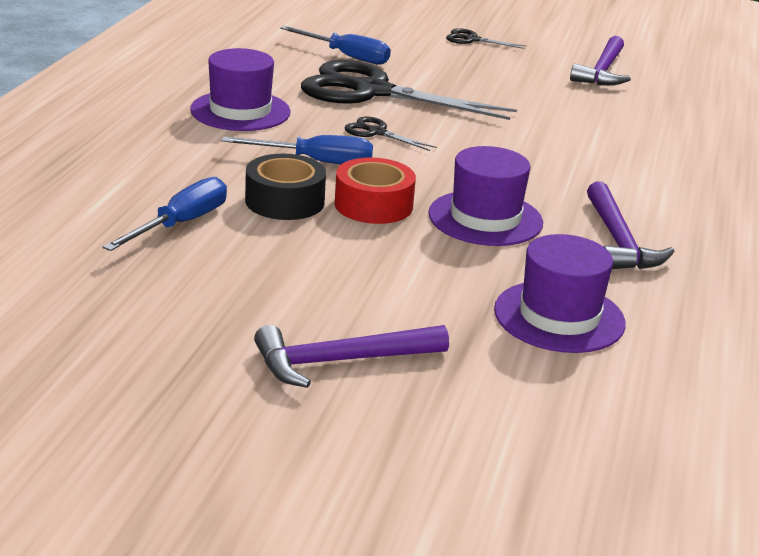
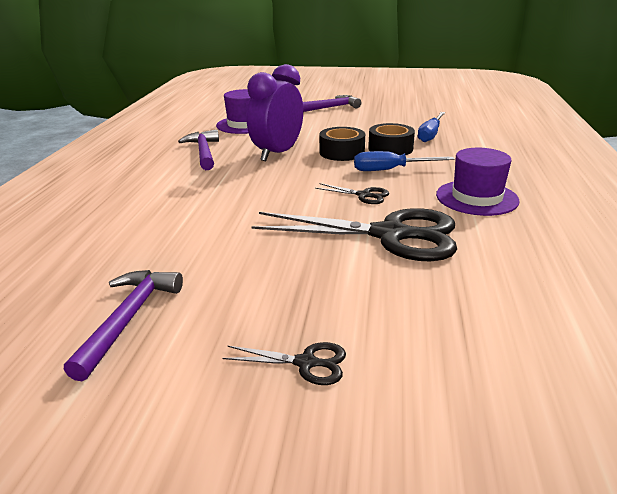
camera: 175 degrees right, 0 degrees up
(346, 56) = (449, 284): blue screwdriver -> none
(373, 205) = (342, 152): red tape -> black tape
(485, 218) = (277, 153): purple hat -> purple clock

